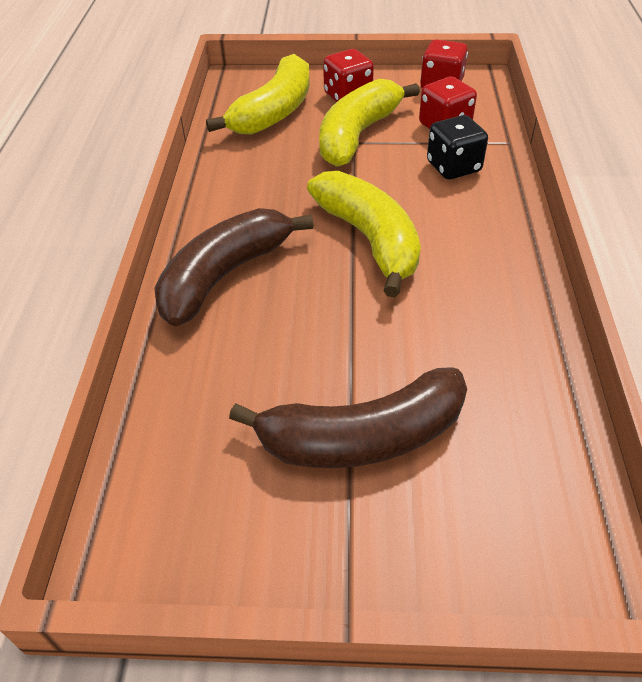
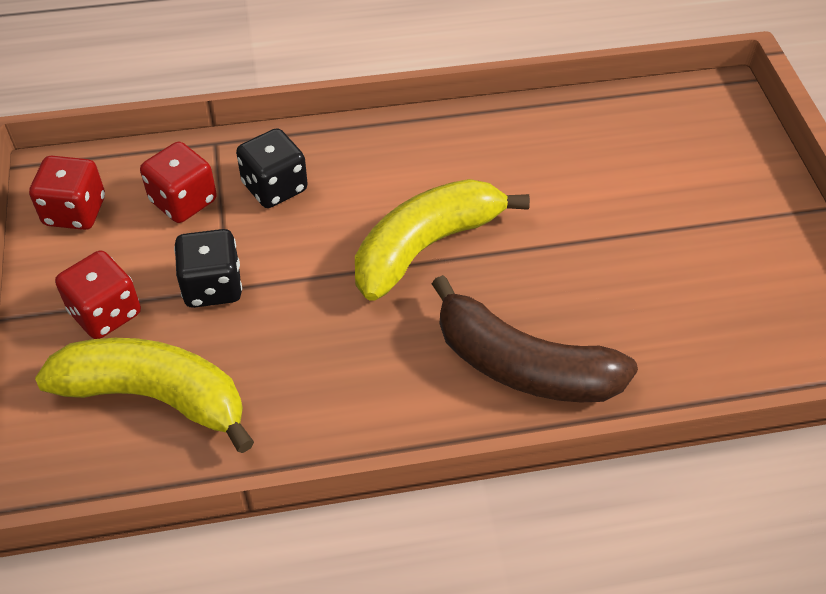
camera: 105 degrees left, 5 degrees up
(357, 135) = (212, 286): yellow banana -> black dice
(363, 437) = (678, 219): brown banana -> none

